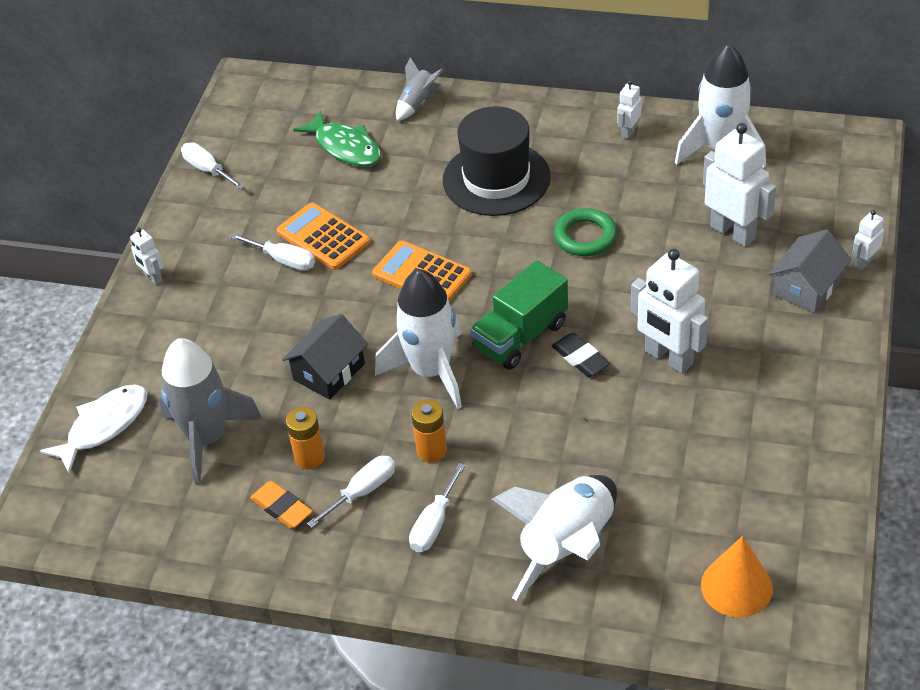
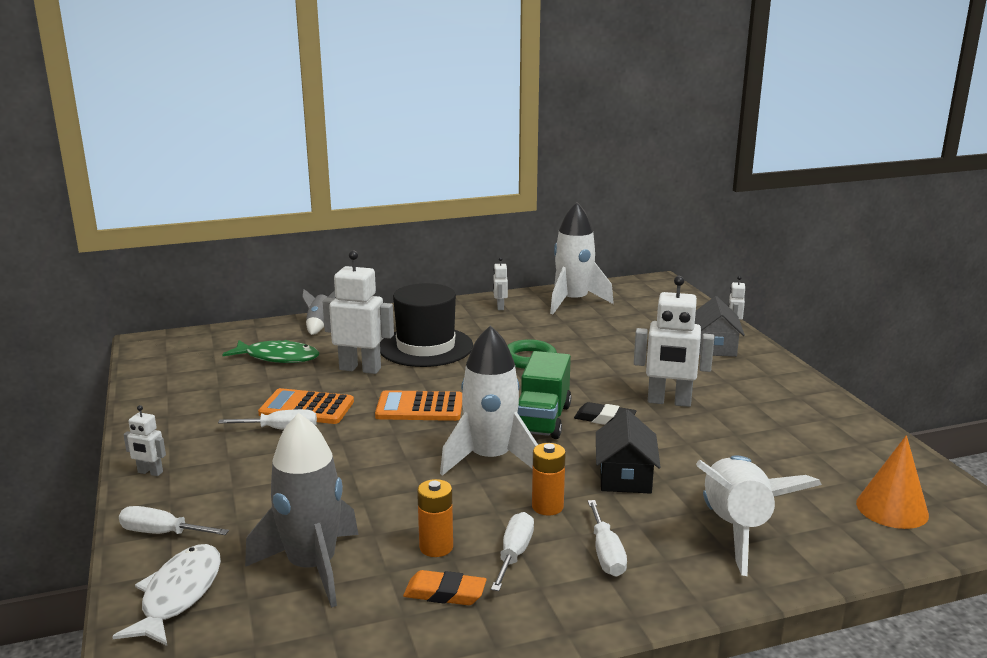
camera: 35 degrees left, 25 degrees down
(207, 170) = (153, 395): white screwdriver -> white screwdriver (162, 533)
(329, 372) = (395, 485): black house -> black house (625, 476)
(733, 232) = (631, 334): white robot -> white robot (360, 369)

